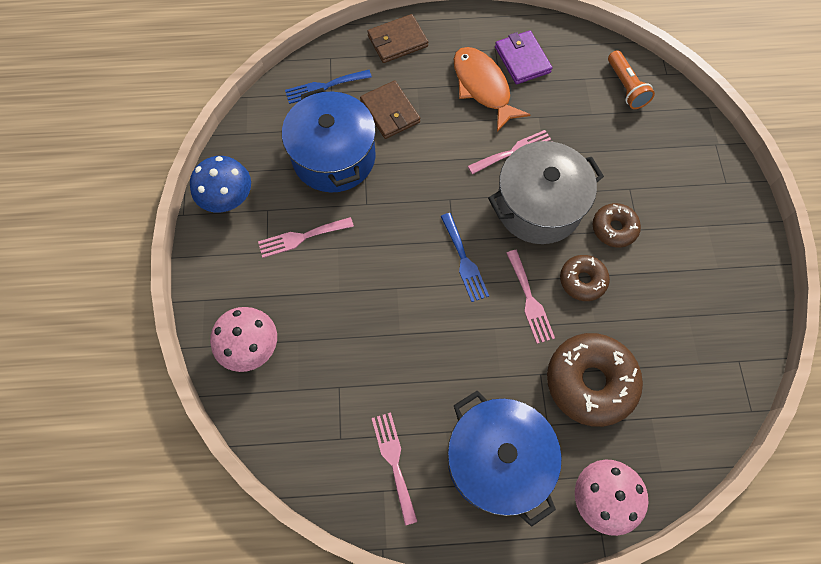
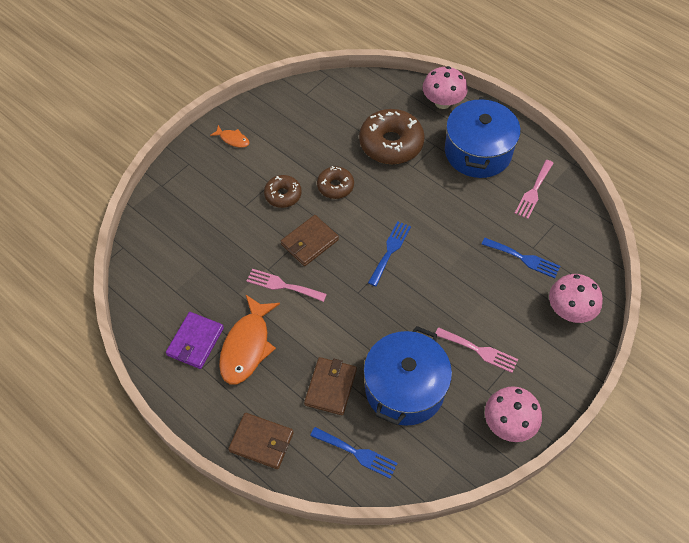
camera: 135 degrees left, 10 degrees down
(228, 198) = (508, 424): blue mushroom -> pink mushroom
(337, 365) = (523, 258): none -> blue fork
(529, 300) = (376, 201): pink fork -> none
(538, 206) = (309, 242): grey pot -> brown wallet
(625, 87) = (159, 262): orange flashlight -> none
(727, 241) = (233, 139): none -> orange fish

